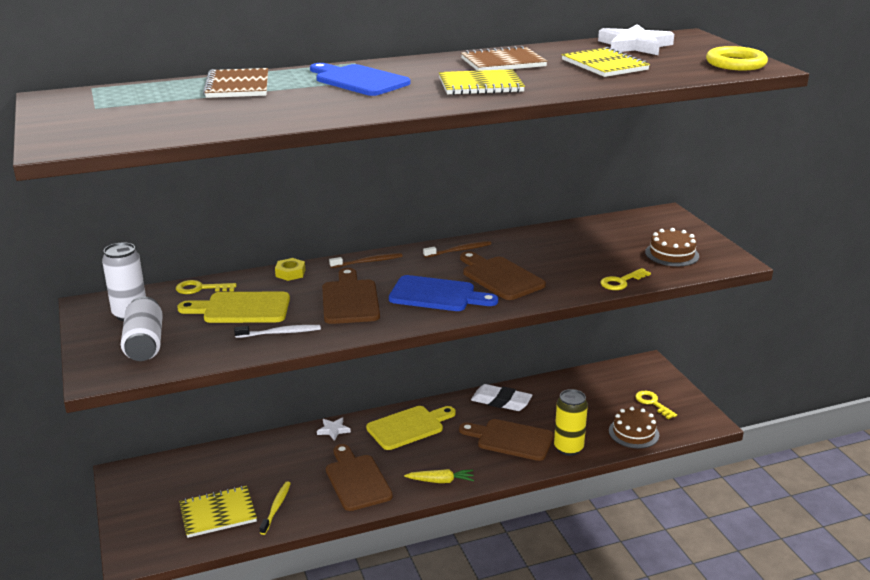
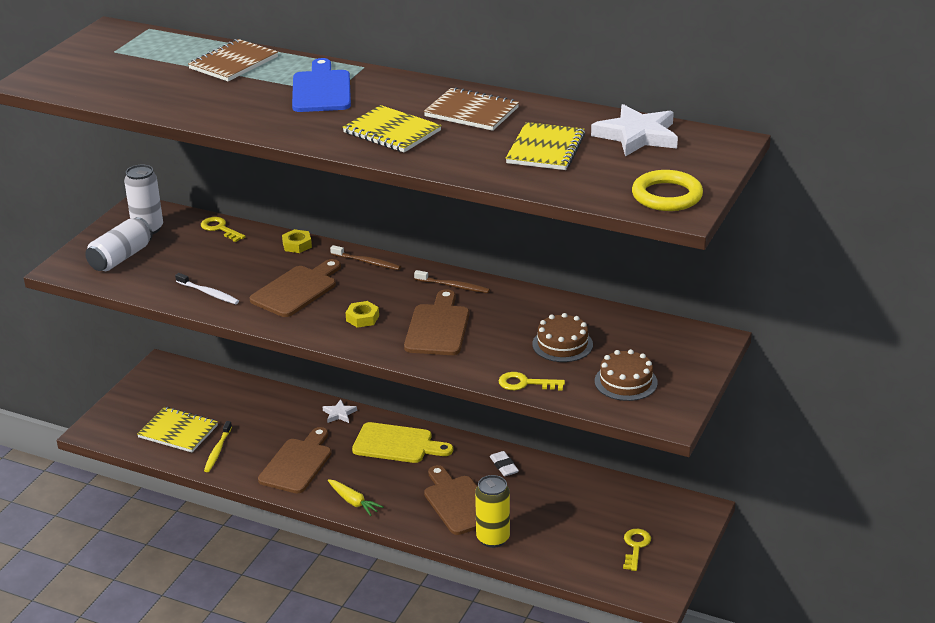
camera: 45 degrees right, 5 degrees up
(241, 308) = (218, 260): yellow cutting board -> none
(276, 508) = (217, 450): yellow toothbrush -> yellow toothbrush turned 135 degrees clockwise
(437, 295) = (362, 318): blue cutting board -> yellow nut
(501, 401) = (504, 466): white eraser -> white eraser, size x0.60
(633, 433) = (571, 561): brown cake -> brown cake (562, 344)

